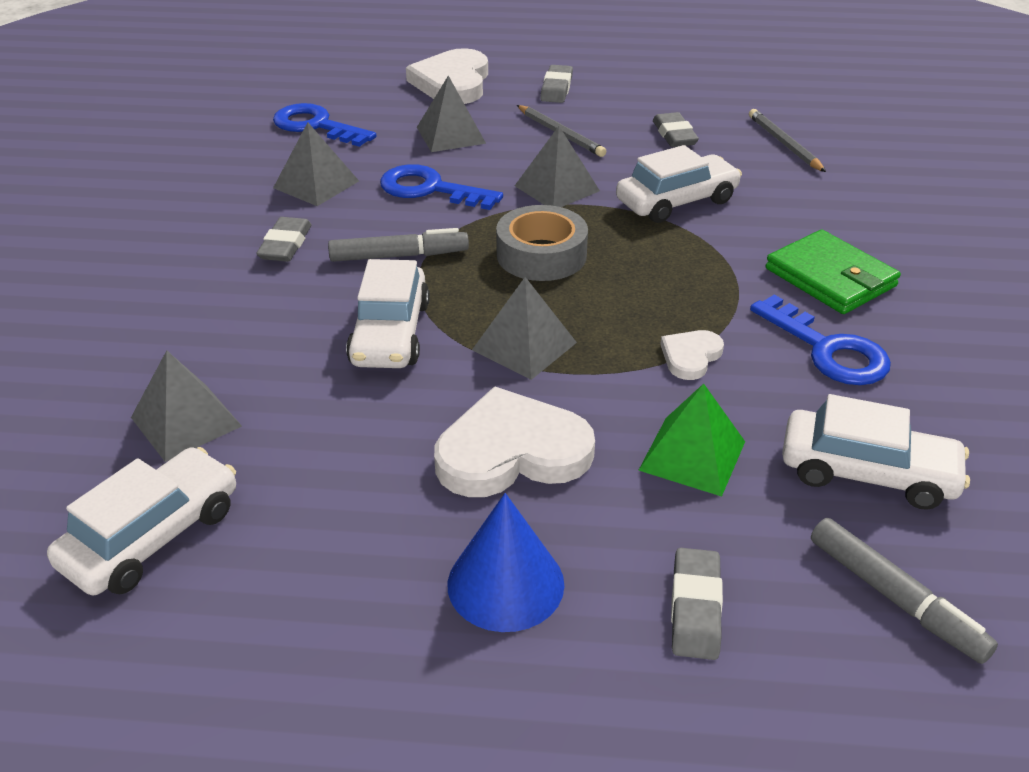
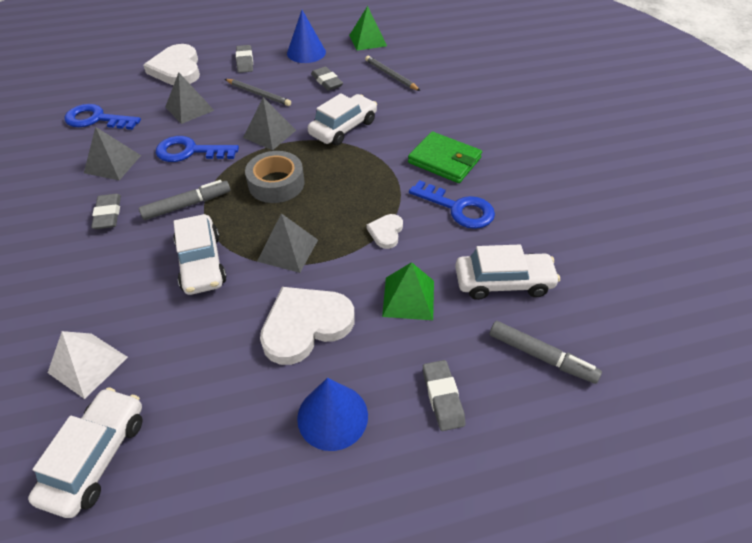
camera: 20 degrees left, 10 degrees up
(186, 421) = (88, 364): grey pyramid -> white pyramid
(656, 91) = (306, 52): none -> blue cone
(764, 90) = (368, 40): none -> green pyramid

